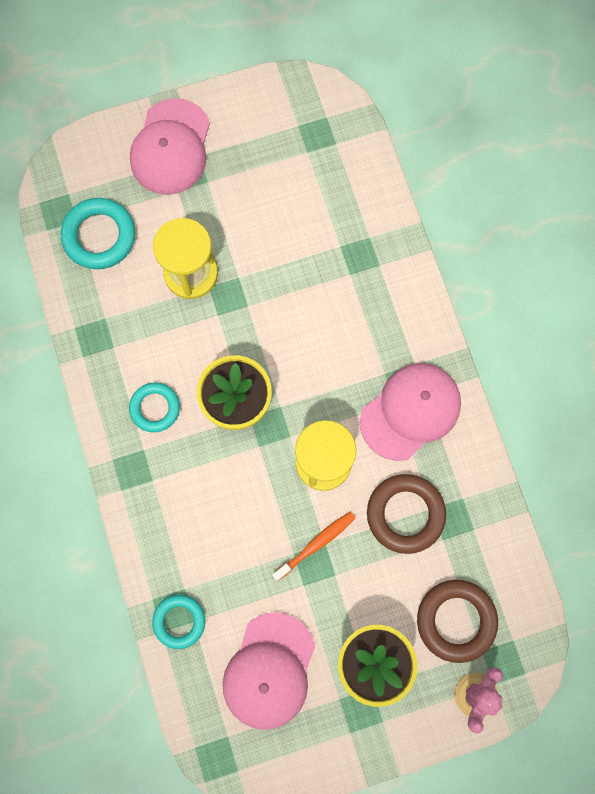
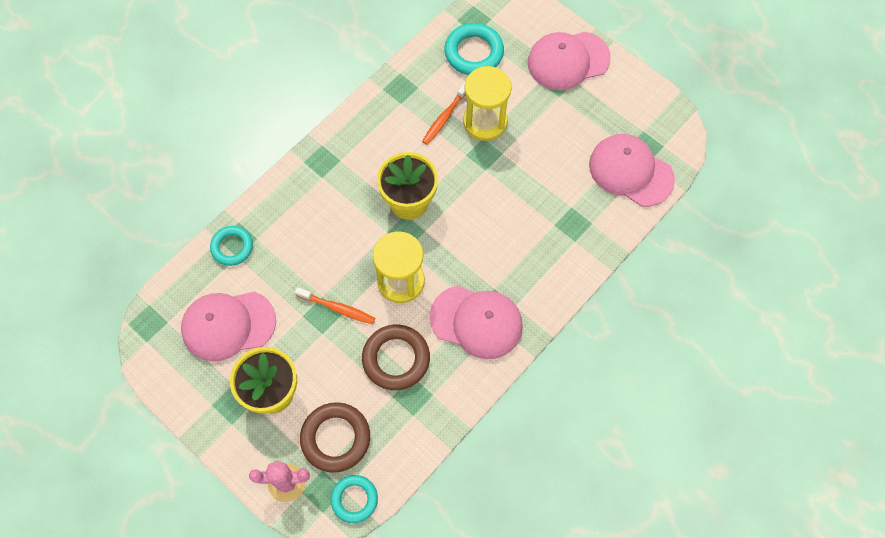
camera: 60 degrees right, 10 degrees down
(155, 408) = (374, 151): turquoise ring -> turquoise ring (354, 499)
(160, 311) = (445, 117): none -> orange toothbrush
(336, 166) = (630, 171): none -> pink cap

